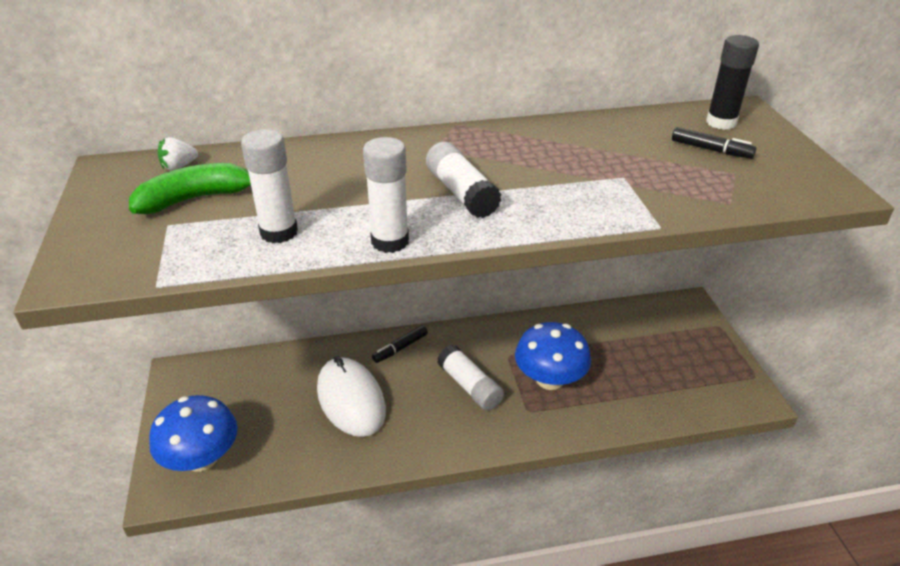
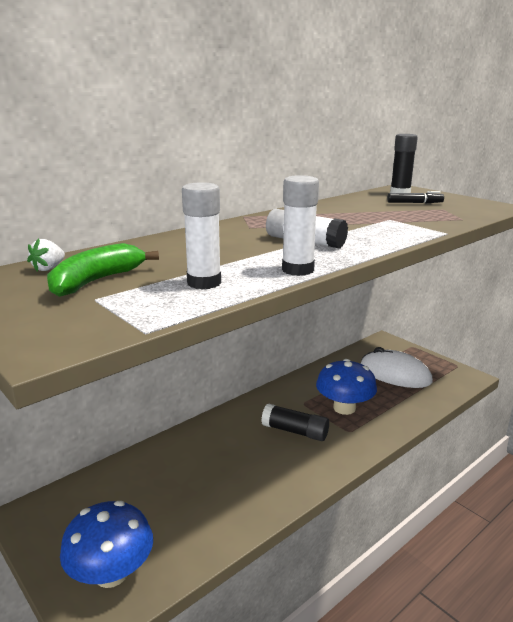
camera: 30 degrees left, 15 degrees down
(351, 400) = (212, 473): white mouse -> white mouse (395, 374)
(400, 348) = (219, 425): black marker -> none
(470, 386) = (295, 431): white glue stick -> black glue stick

